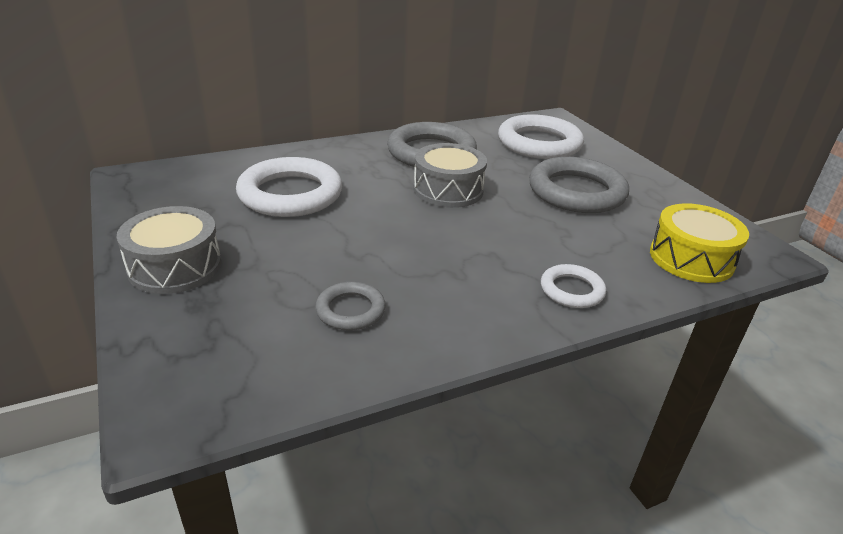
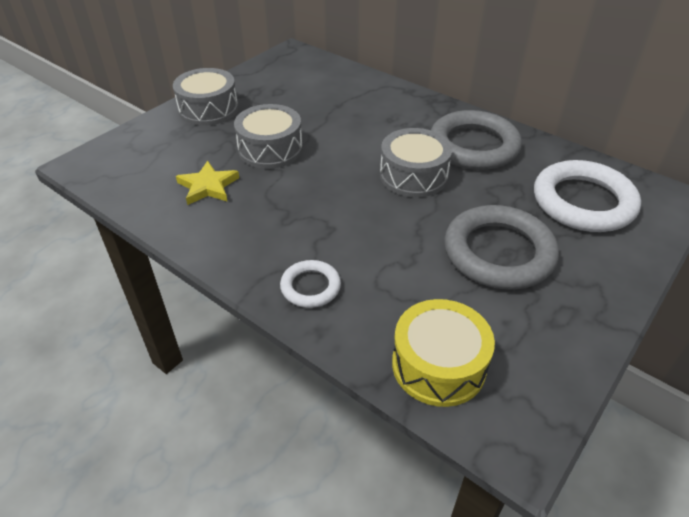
camera: 65 degrees right, 10 degrees up
(290, 194) = (329, 111): white ring -> none
(321, 248) = (270, 149): none -> grey drum
(350, 310) = (208, 186): grey ring -> yellow star

